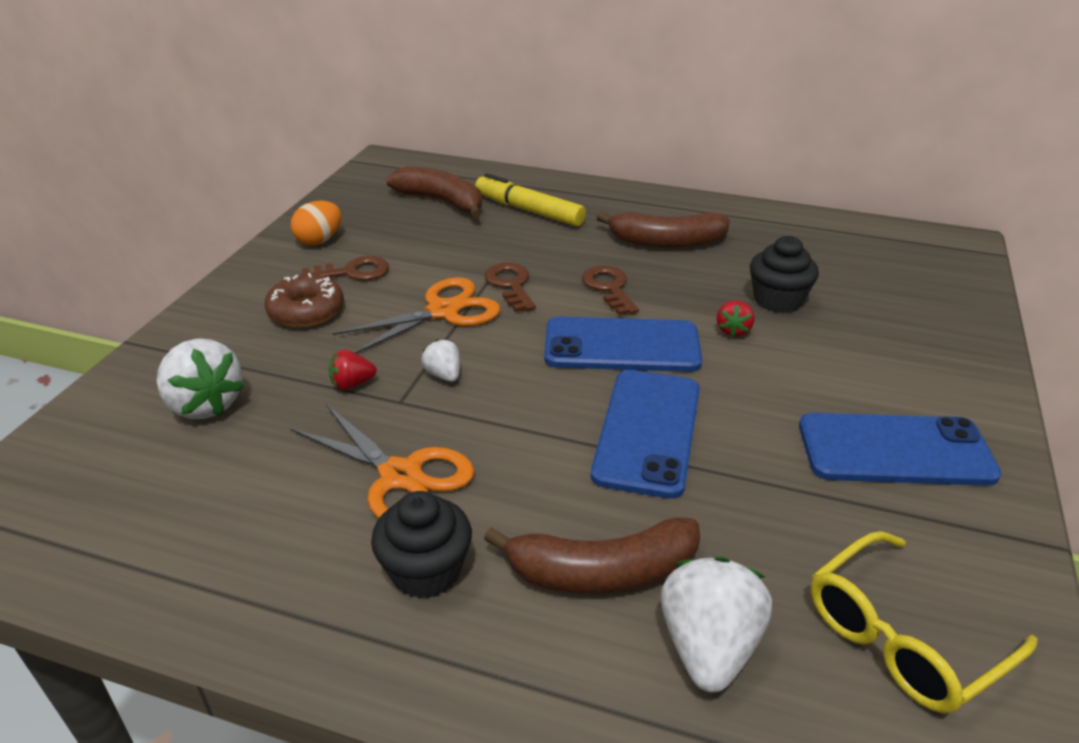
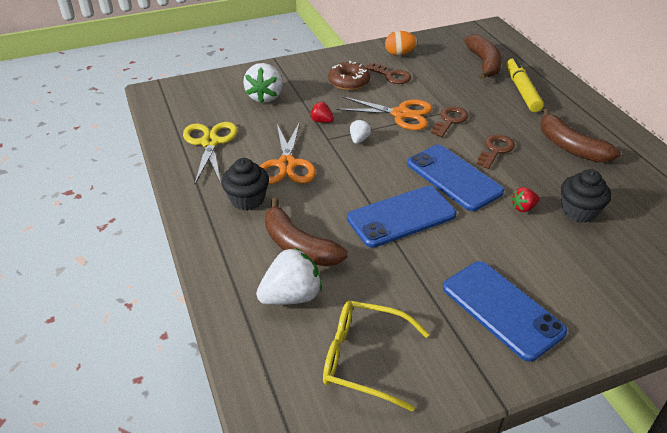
camera: 50 degrees right, 5 degrees up
(217, 534) = (210, 142): none -> yellow scissors

